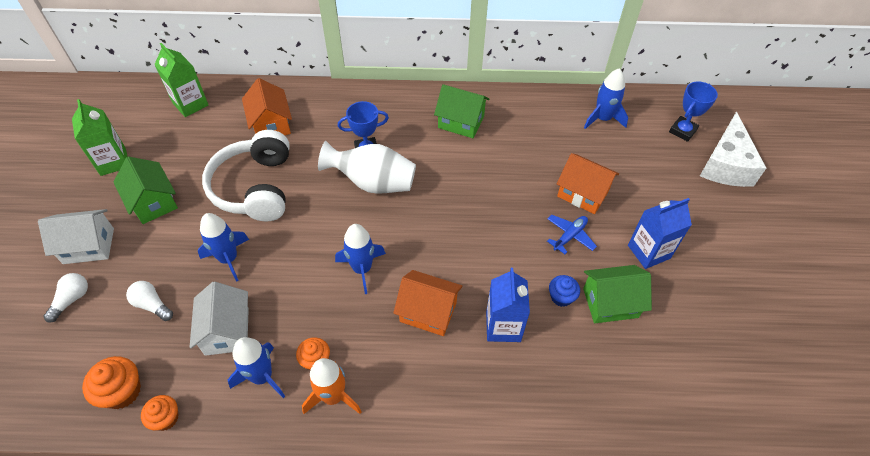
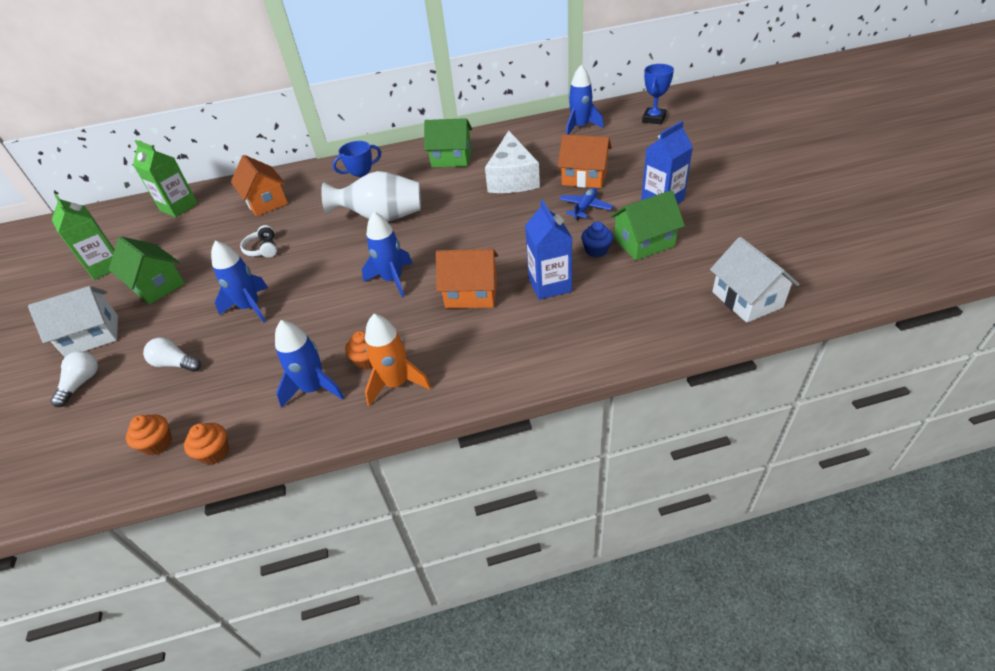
camera: 10 degrees left, 10 degrees down
(122, 391) = (158, 444): orange cupcake -> orange cupcake, size x0.66
(227, 331) = (264, 363): white house -> white house (747, 299)
(255, 187) = (263, 249): white headphones -> white headphones, size x0.40
(726, 164) = (701, 130): white cheese -> white cheese (512, 178)

